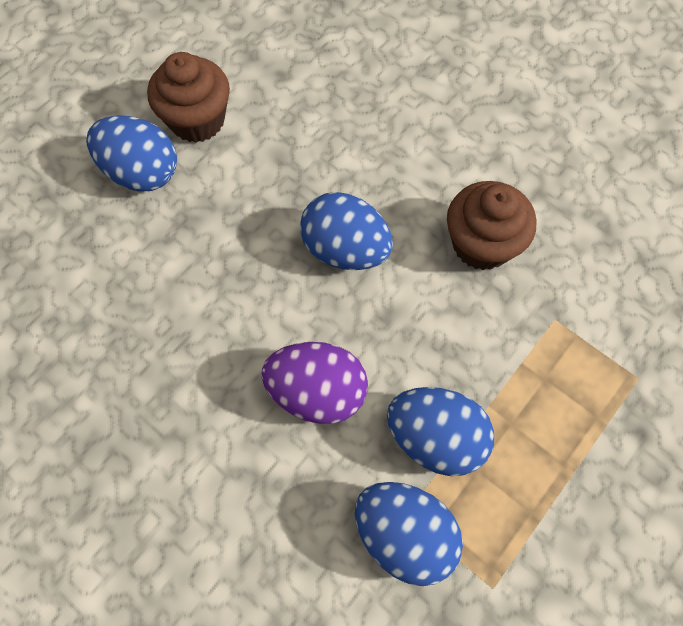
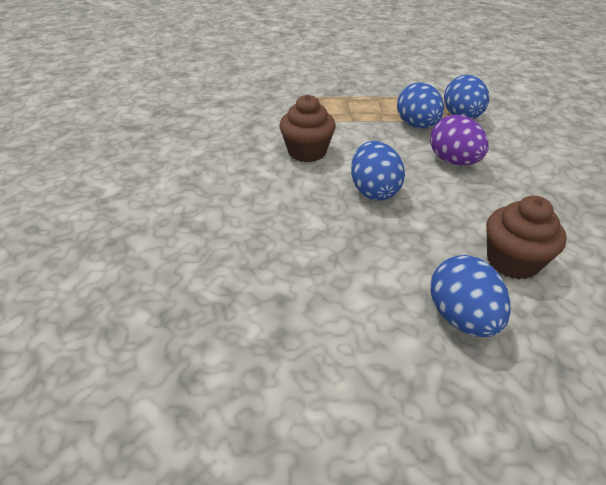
camera: 130 degrees left, 25 degrees down
(197, 120) = (381, 319): brown cupcake -> brown cupcake (512, 261)

